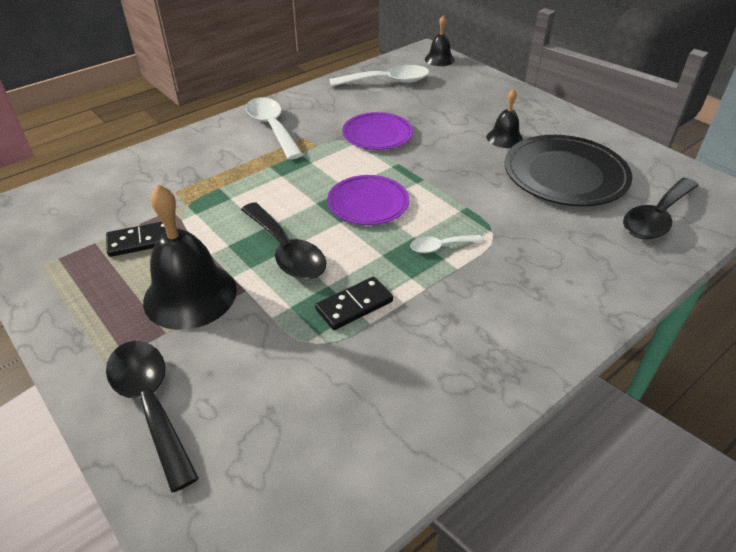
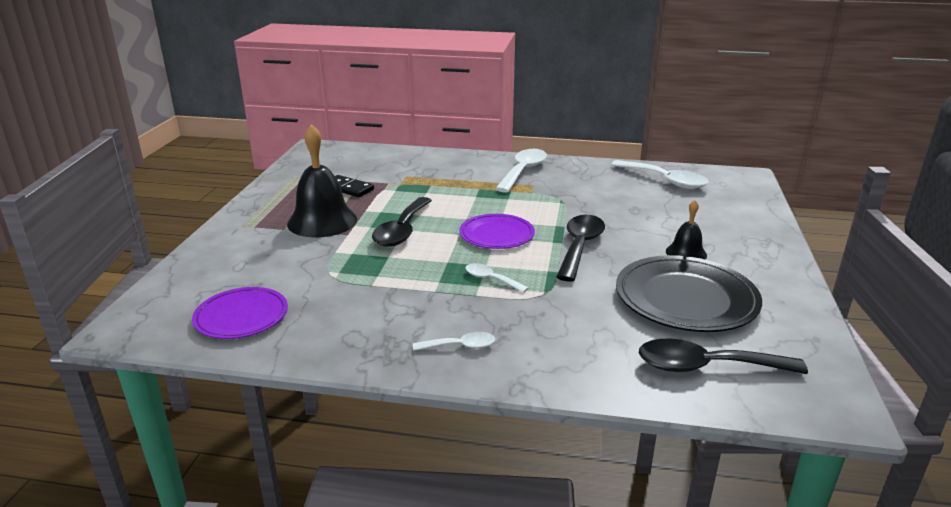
camera: 50 degrees right, 15 degrees down
(150, 403) = (227, 249): black spoon -> black spoon (580, 247)
(354, 305) = (382, 273): black domino -> none
(377, 134) = (586, 205): purple plate -> purple plate (241, 316)
(439, 59) = (746, 185): black bell -> none
(530, 320) = (460, 346): none -> white spoon

